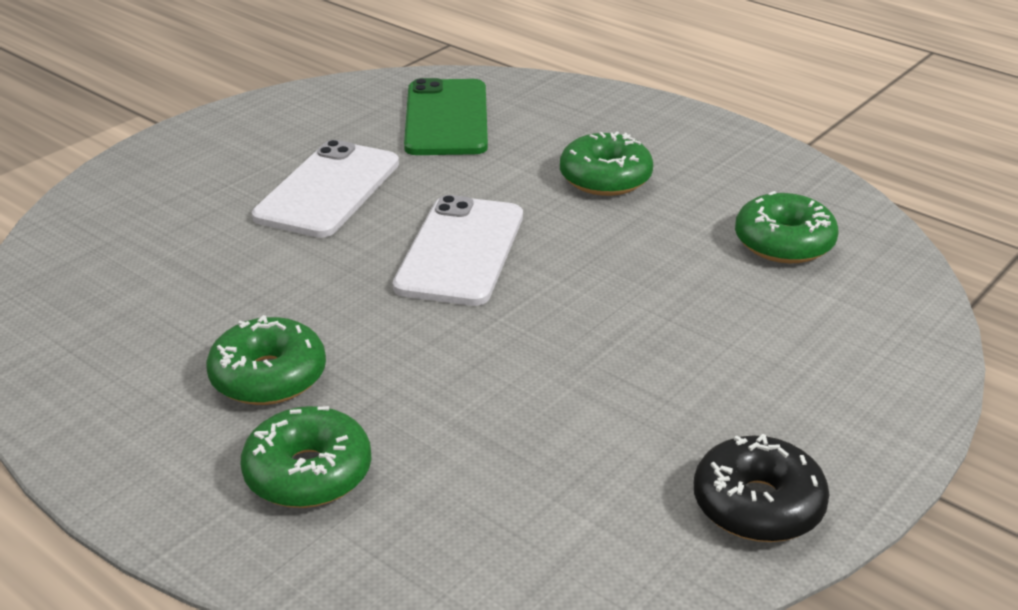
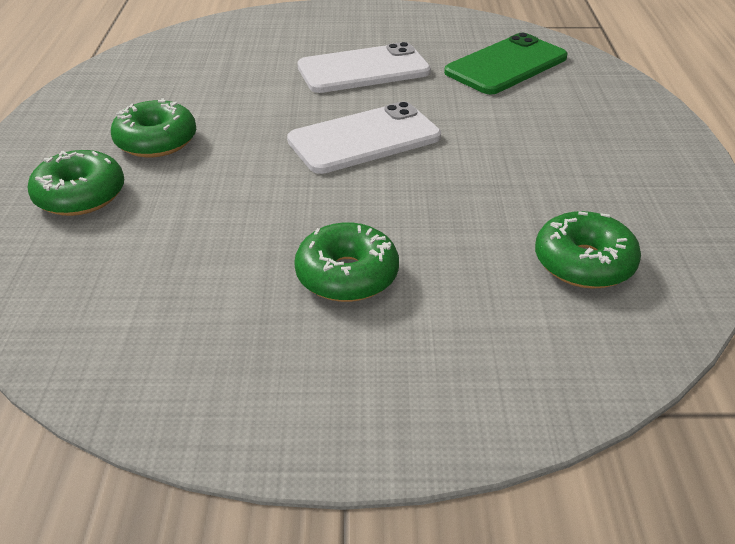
camera: 50 degrees right, 5 degrees up
(605, 178) = (537, 149): green donut -> green donut (347, 275)
(758, 505) = (219, 396): black donut -> none

